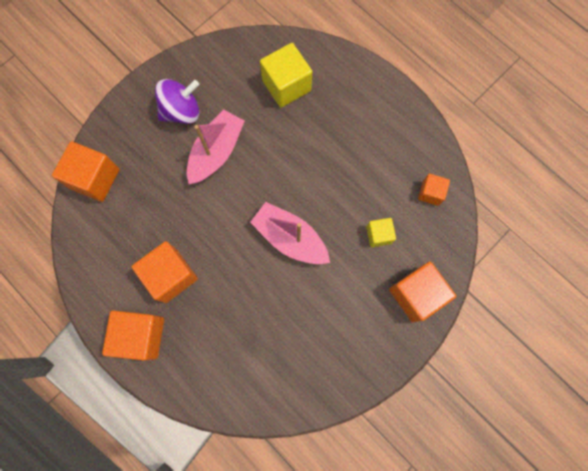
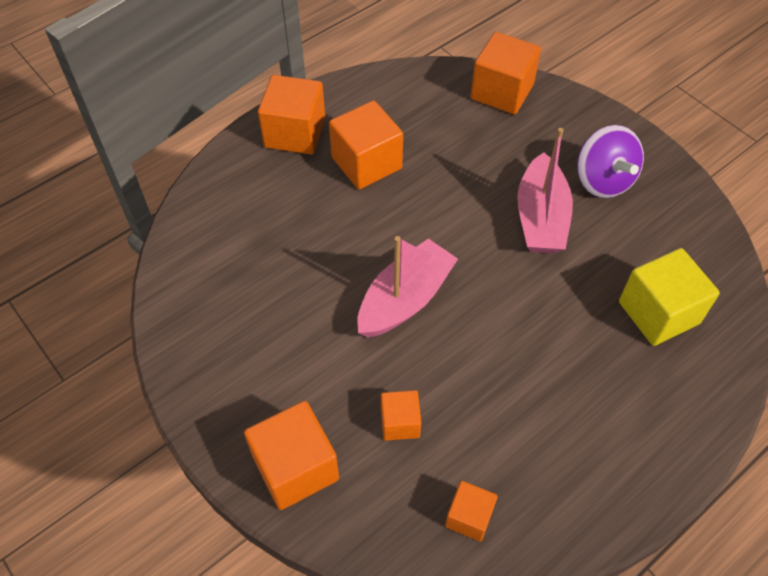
camera: 95 degrees right, 20 degrees down
(216, 152) = (540, 218): pink boat -> pink boat turned 60 degrees clockwise
(379, 235) = (400, 423): yellow cube -> orange cube

